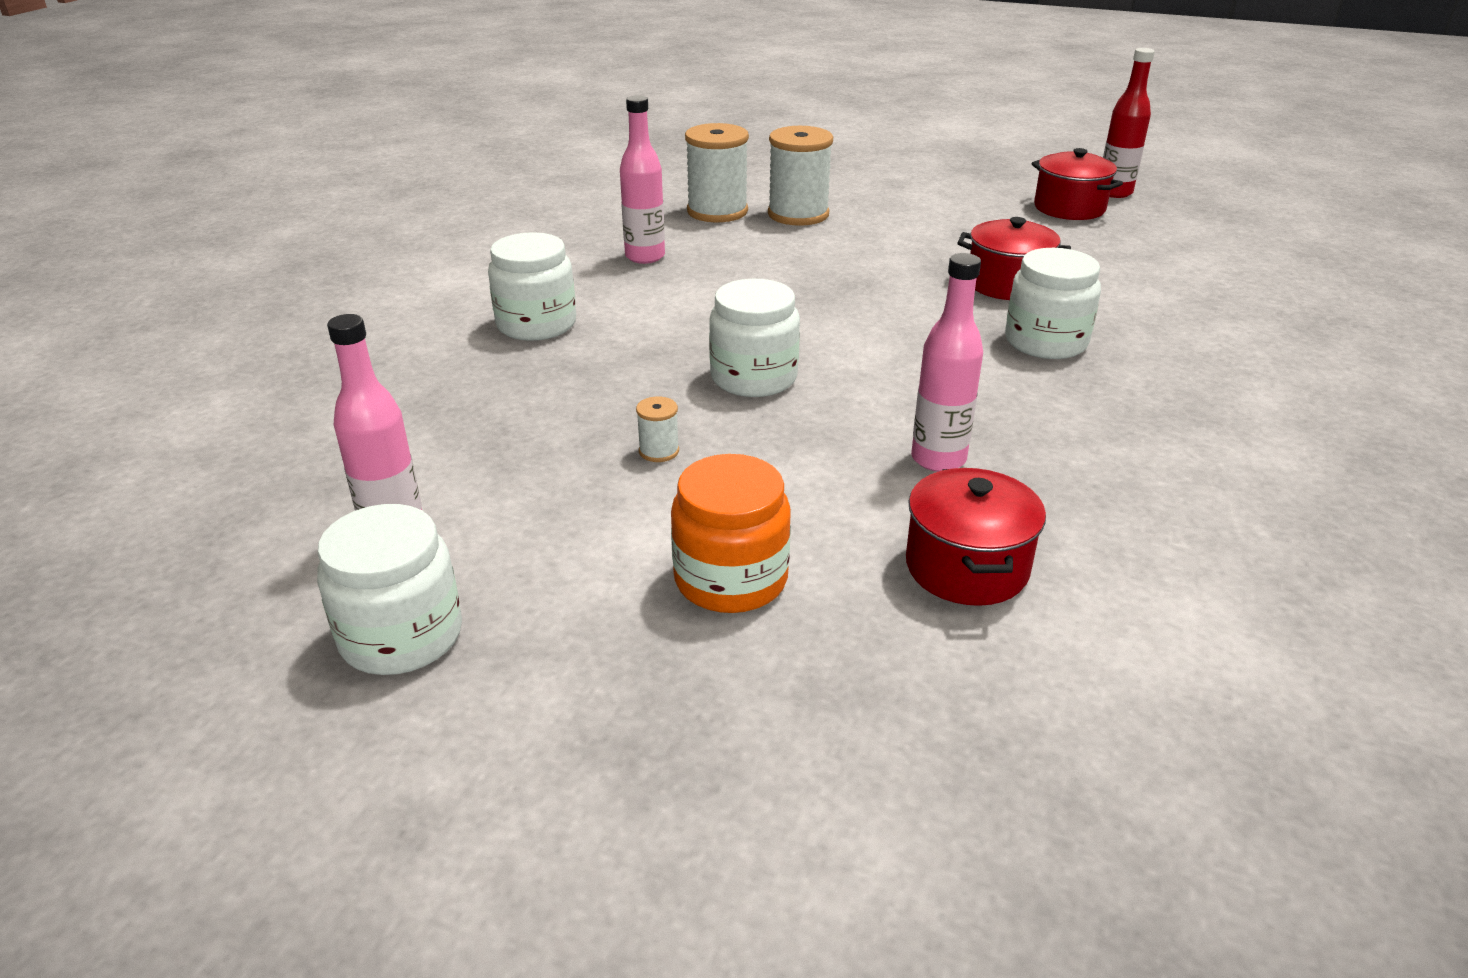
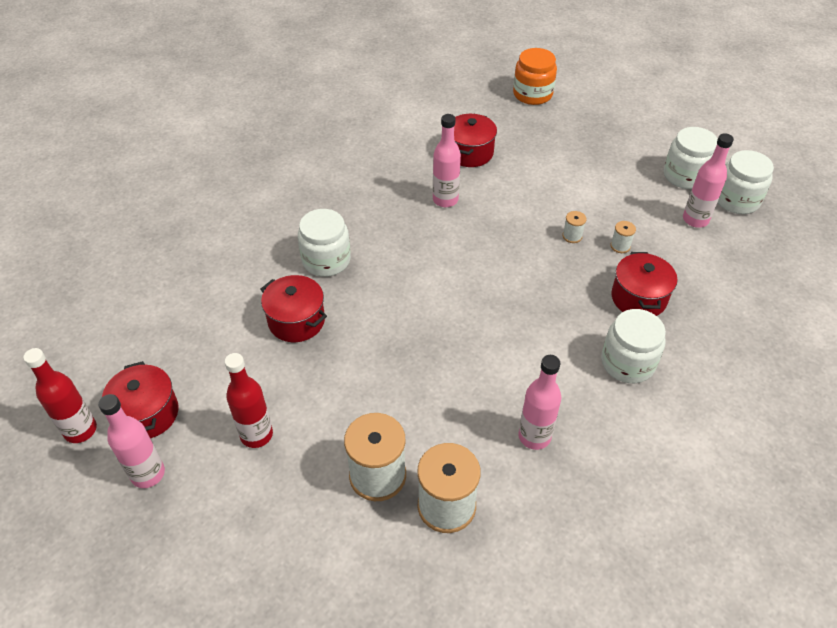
camera: 160 degrees left, 15 degrees up
(522, 390) = (638, 298): none -> red pot
(561, 454) = (620, 246): none -> white spool
(731, 579) = (560, 168): orange jar -> orange jar (532, 94)
(753, 378) = (506, 274): white jar -> white jar (736, 200)
(944, 215) = (256, 435): none -> red bottle
(1013, 185) = (148, 474): none -> pink bottle

